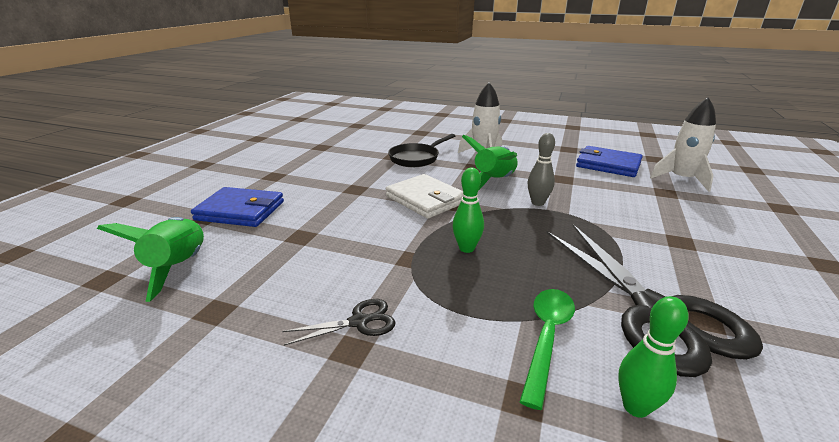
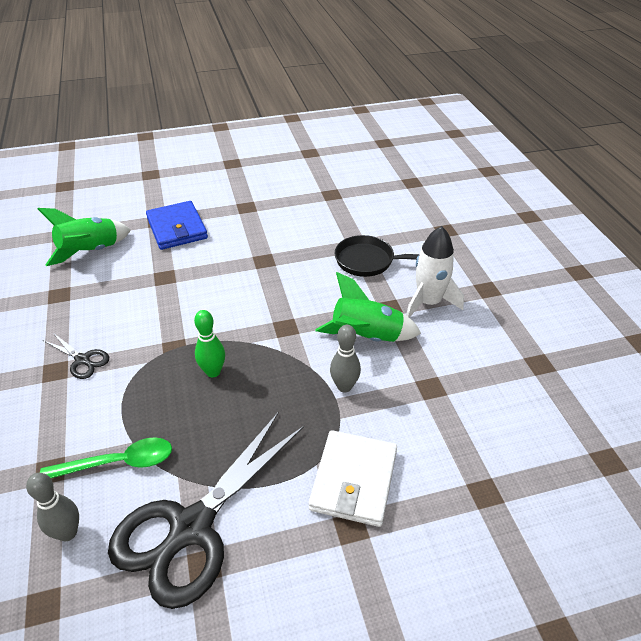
camera: 55 degrees right, 15 degrees up
(425, 199) = (281, 309): white wallet -> white wallet (353, 480)
(608, 165) = (523, 416): blue wallet -> none
(635, 407) = (68, 533): green bowling pin -> grey bowling pin
(681, 179) = (552, 503): white rocket -> none

